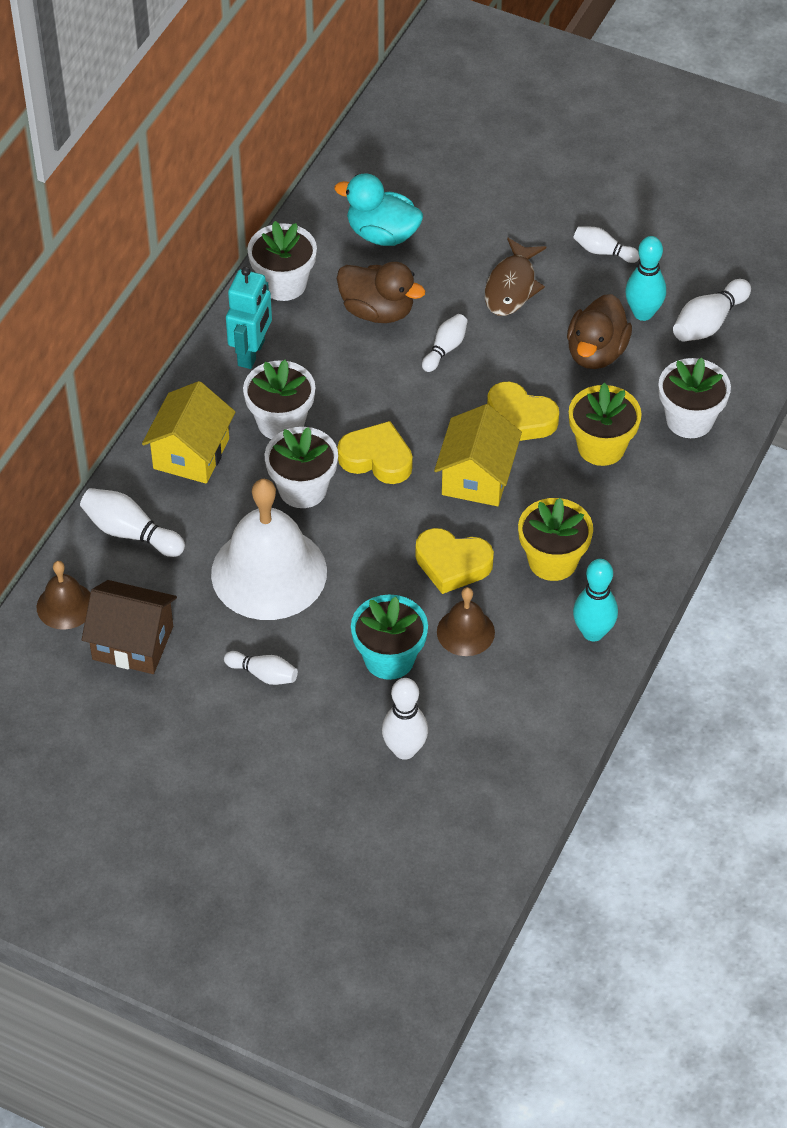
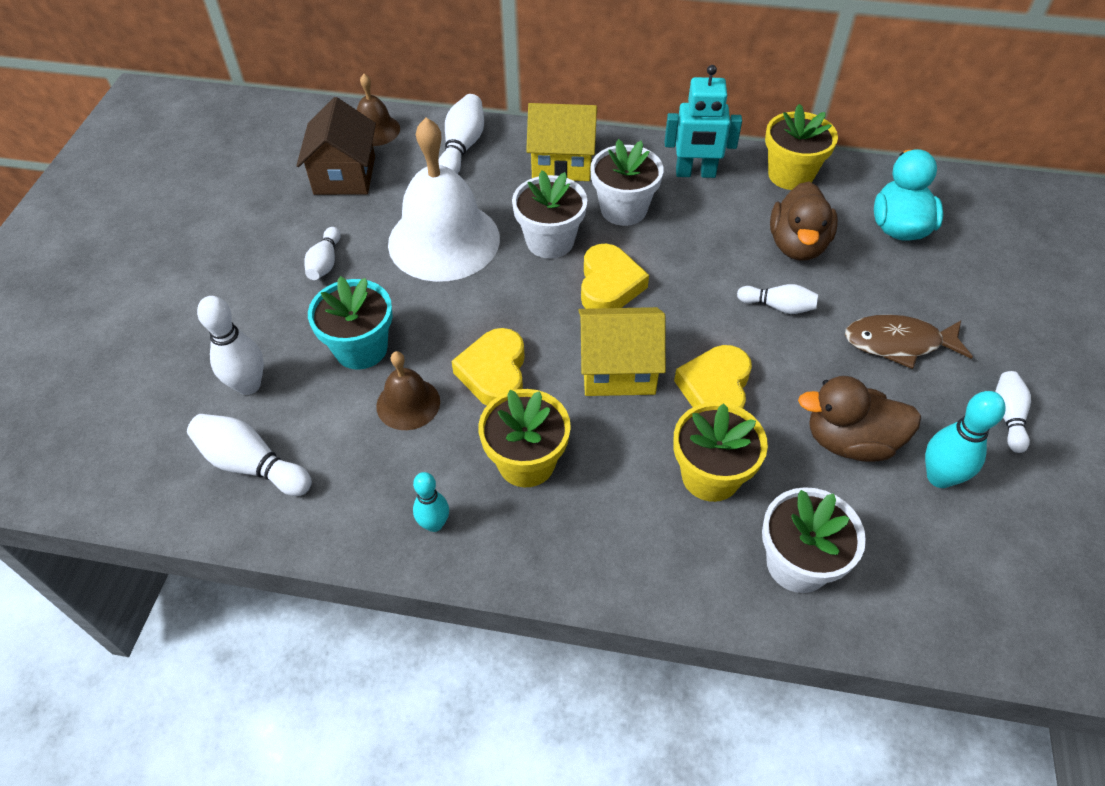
camera: 75 degrees right, 0 degrees up
(283, 284) = (790, 175): white flower pot -> yellow flower pot
(593, 632) = (434, 524): turquoise bowling pin -> turquoise bowling pin, size x0.65
(708, 323) = (969, 554): white bowling pin -> white bowling pin (252, 465)

